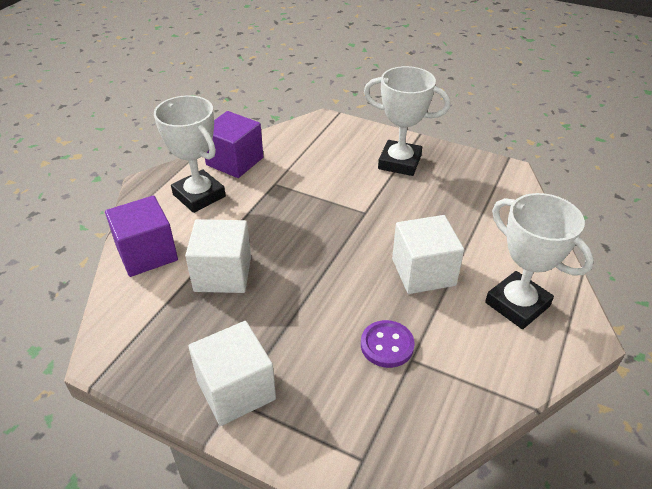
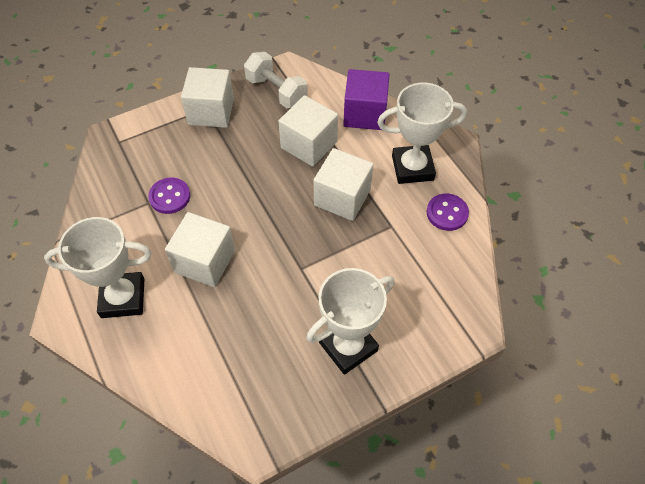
camera: 125 degrees right, 15 degrees up
(156, 344) = (276, 91): none -> white dumbbell
(235, 161) = (447, 213): purple cube -> purple button
(270, 222) = (342, 197): none -> white cube

